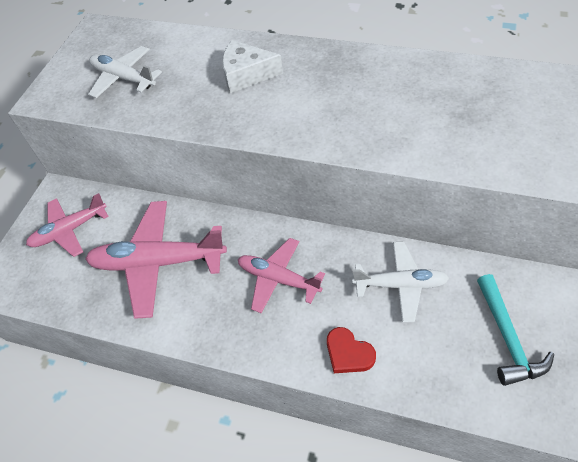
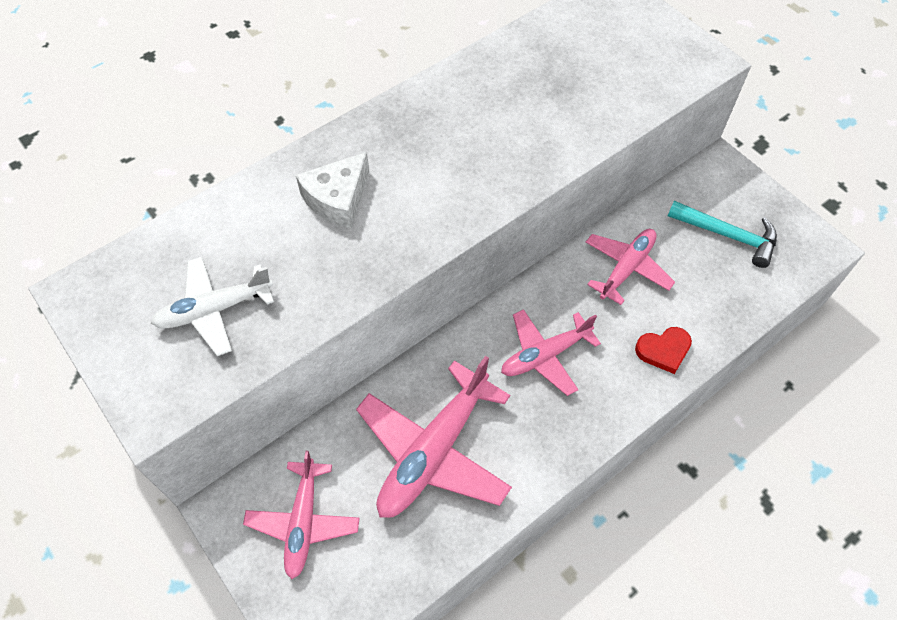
camera: 60 degrees left, 5 degrees up
(400, 285) = (626, 268): white plane -> pink plane

